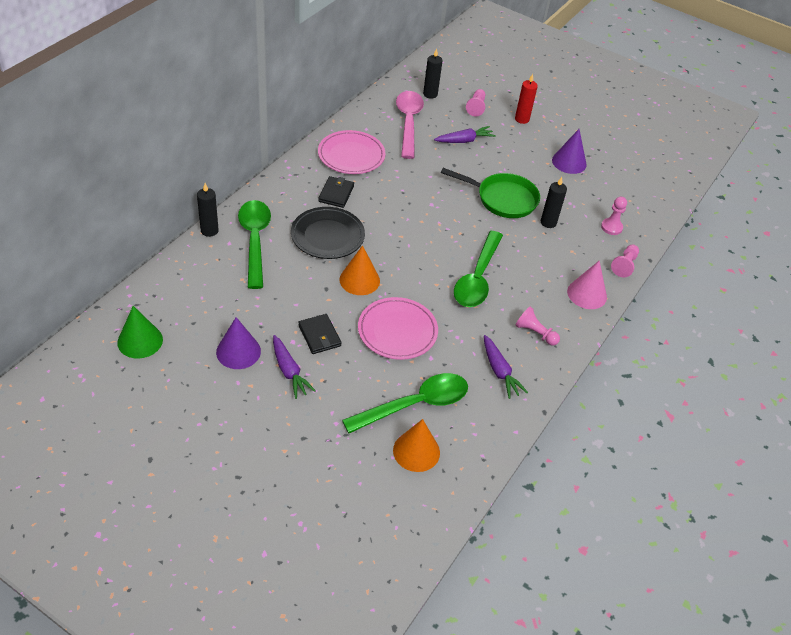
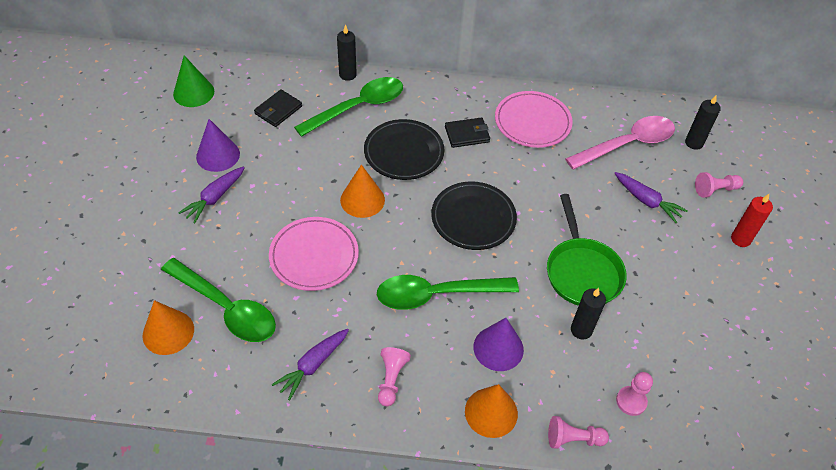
camera: 65 degrees right, 5 degrees up
(319, 336) = (270, 200): black wallet -> black wallet (278, 110)
(421, 228) = (473, 218): none -> black plate
(569, 162) = (710, 314): purple cone -> purple cone (498, 348)
(587, 294) = (491, 412): pink cone -> orange cone

